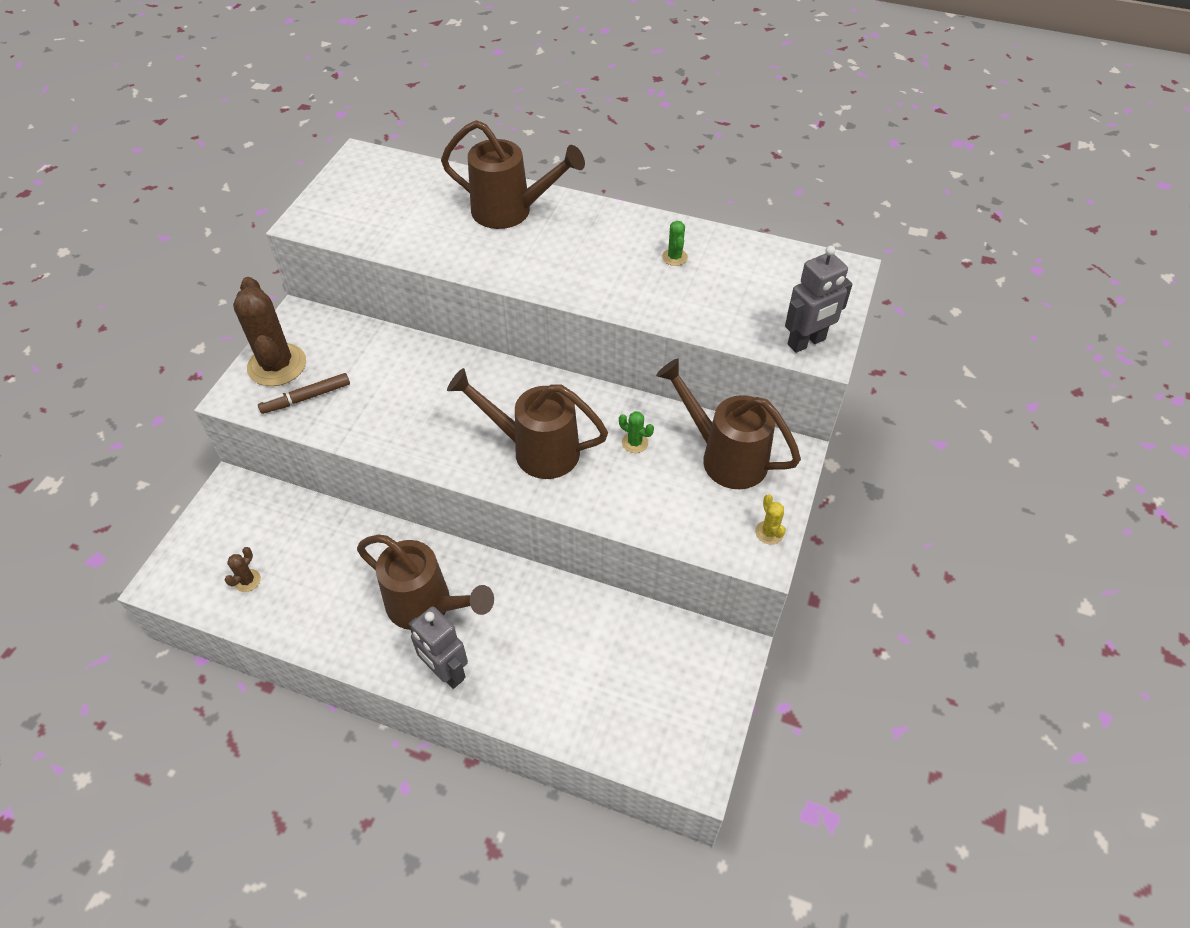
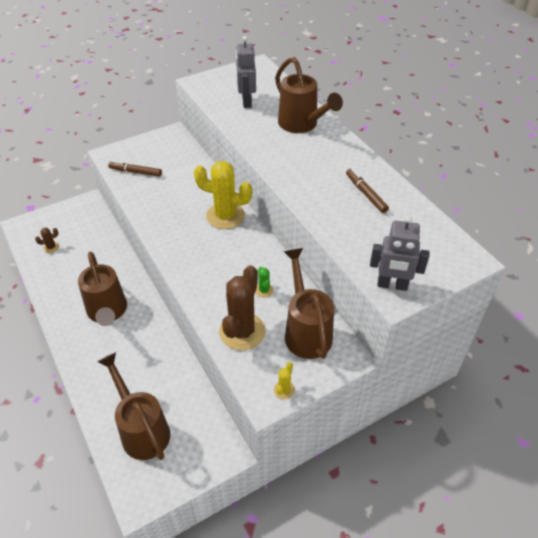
camera: 40 degrees right, 5 degrees down
(277, 365) = (140, 150): brown cactus -> brown cactus (242, 331)
(446, 672) = (82, 349): grey robot -> grey robot (246, 102)
(493, 384) = (225, 216): none -> yellow cactus
(536, 450) = (209, 261): brown watering can -> brown watering can (142, 429)
(674, 257) = (366, 194): green cactus -> brown marker

